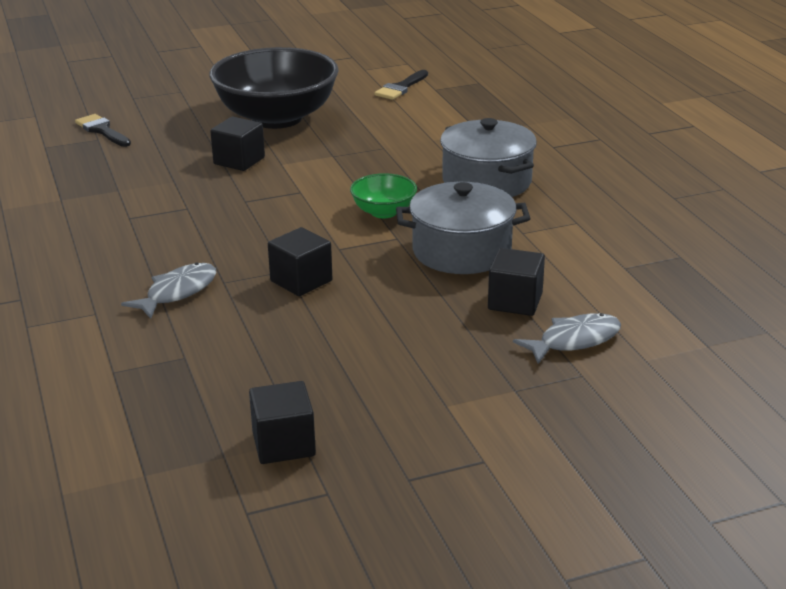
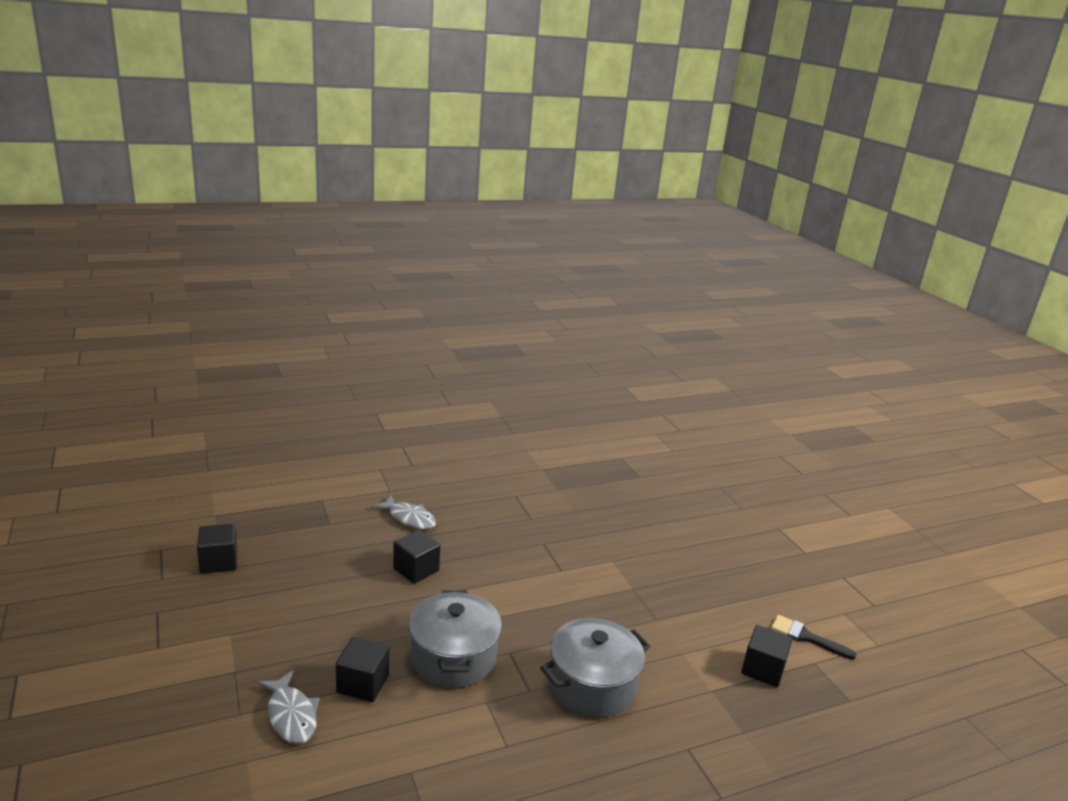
camera: 85 degrees right, 5 degrees down
(102, 130) = (655, 477): black brush -> none
(239, 161) = (613, 539): black cube -> black cube (763, 669)
(277, 118) = (703, 558): black bowl -> none
(383, 212) = (526, 614): green bowl -> none

